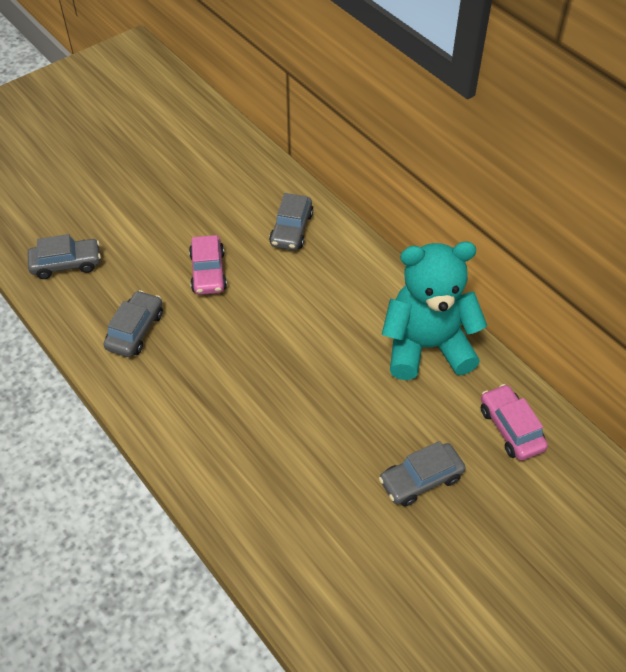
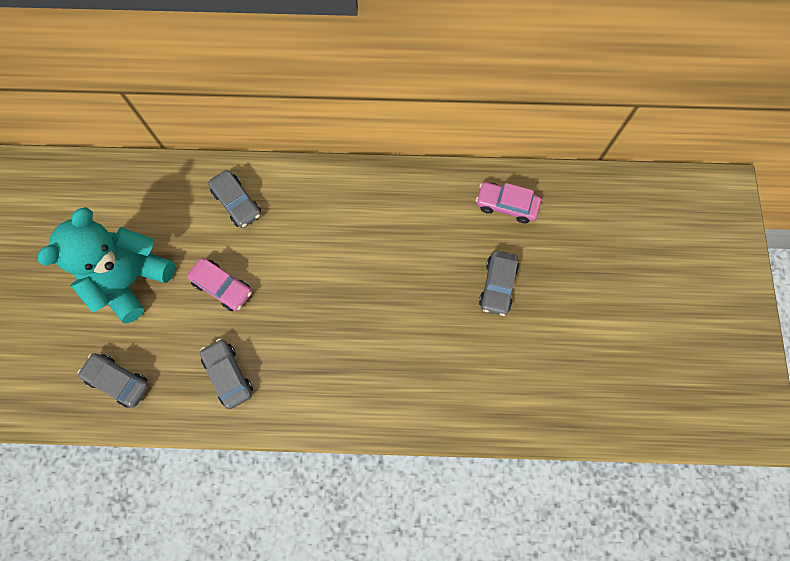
camera: 50 degrees left, 20 degrees up
(66, 264) = (118, 381): grey car -> grey car turned 90 degrees counterclockwise
(427, 346) = (409, 201): turquoise teddy bear -> turquoise teddy bear (131, 279)

